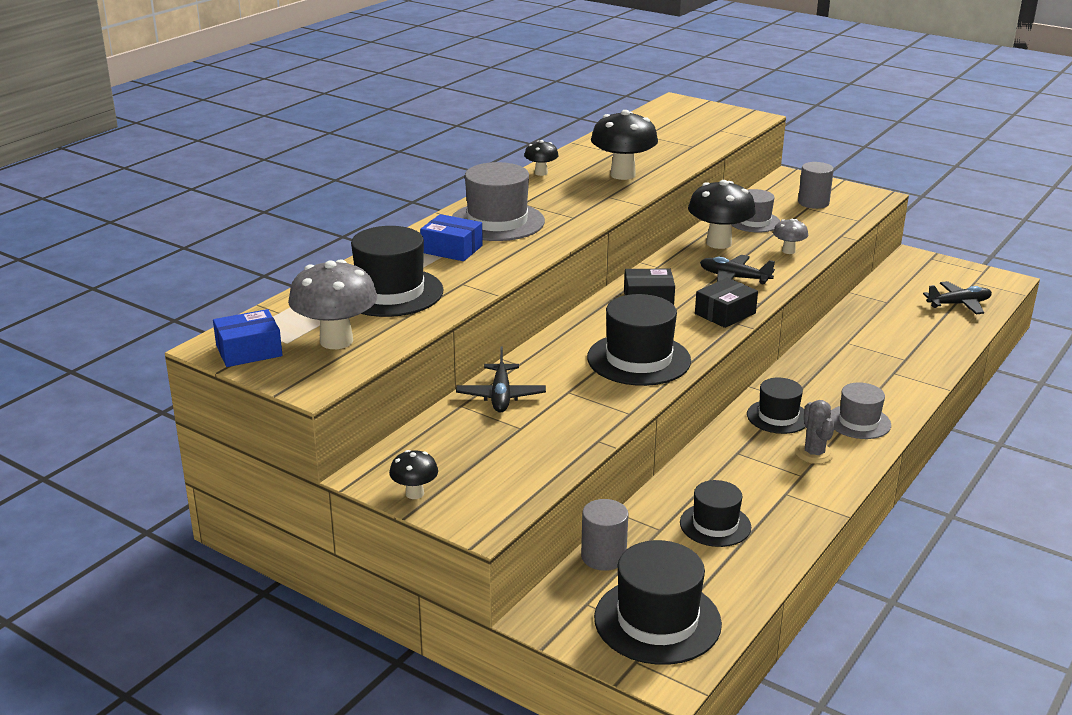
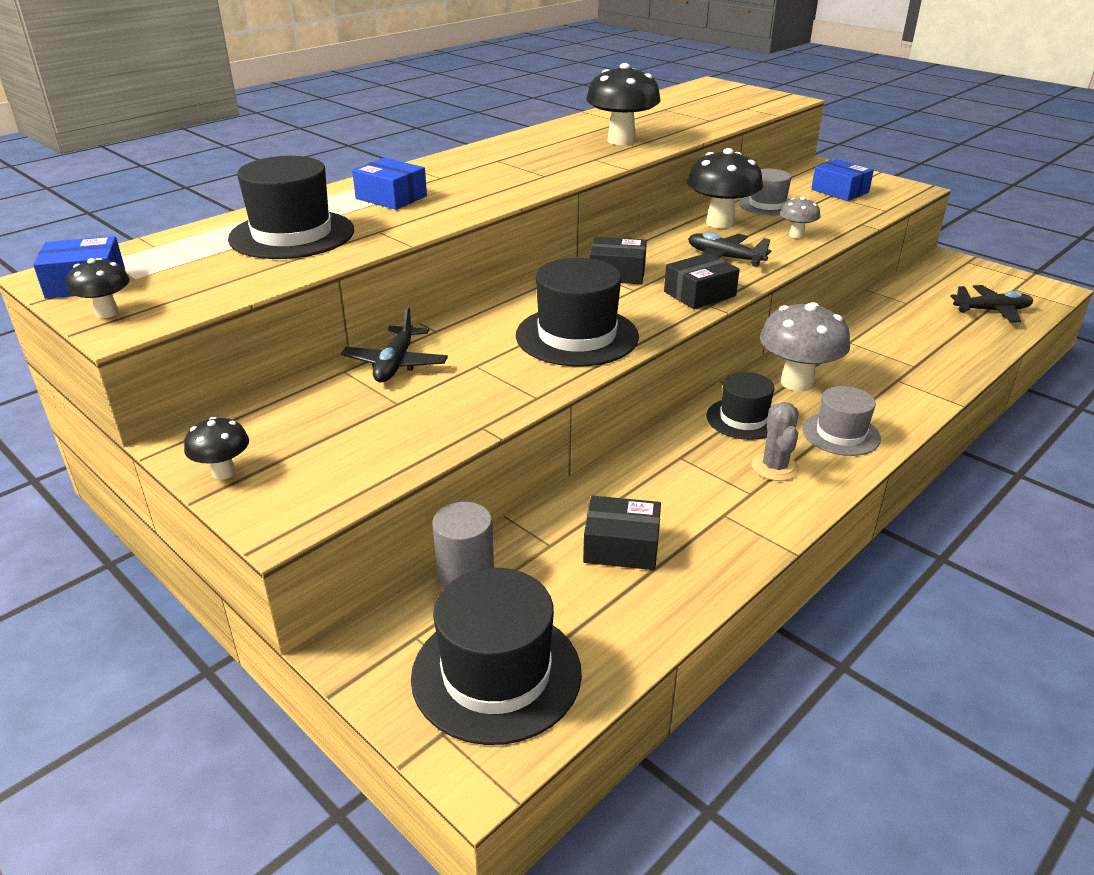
camera: 10 degrees right, 5 degrees up
(336, 341) = (191, 280): grey mushroom -> grey mushroom (797, 382)
(497, 222) = (458, 175): grey hat -> none
(541, 173) = (534, 135): black mushroom -> black mushroom (107, 313)
(715, 525) = (621, 546): black hat -> black box
(813, 203) = (839, 191): grey cylinder -> blue box

